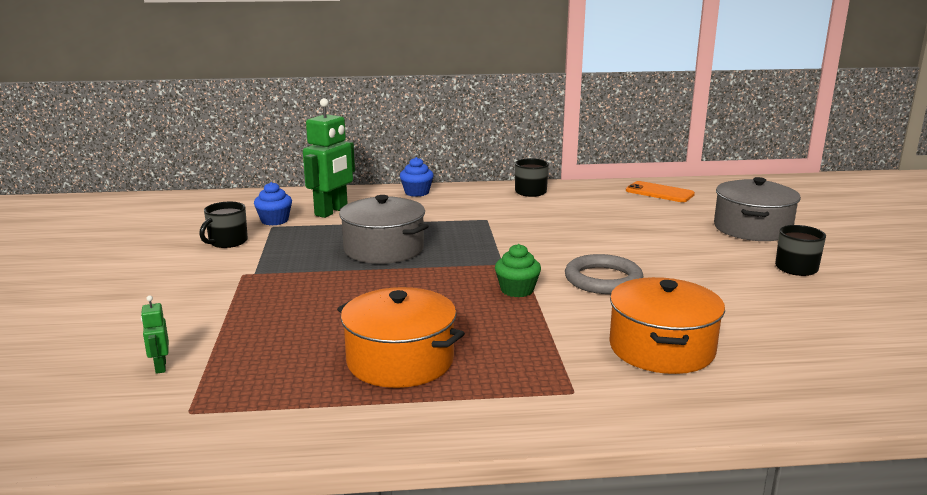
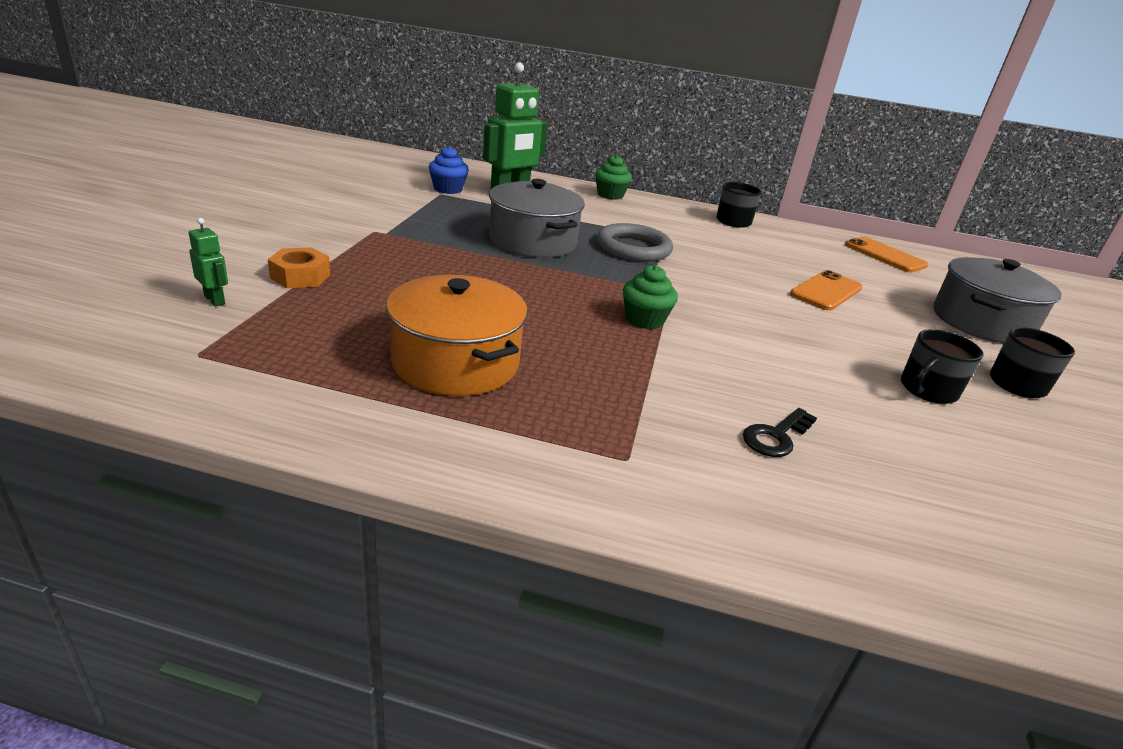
camera: 15 degrees right, 10 degrees up
(160, 367) = (215, 300): green robot -> green robot turned 135 degrees clockwise
(215, 328) = (300, 276): none -> orange nut
(227, 242) = (386, 198): black mug -> black mug (927, 390)
(417, 192) = (610, 195): blue cupcake -> green cupcake
(603, 279) = (754, 334): grey ring -> grey ring (633, 248)
(634, 233) = (826, 291): none -> orange phone
(661, 348) = (776, 437): orange pot -> black key

